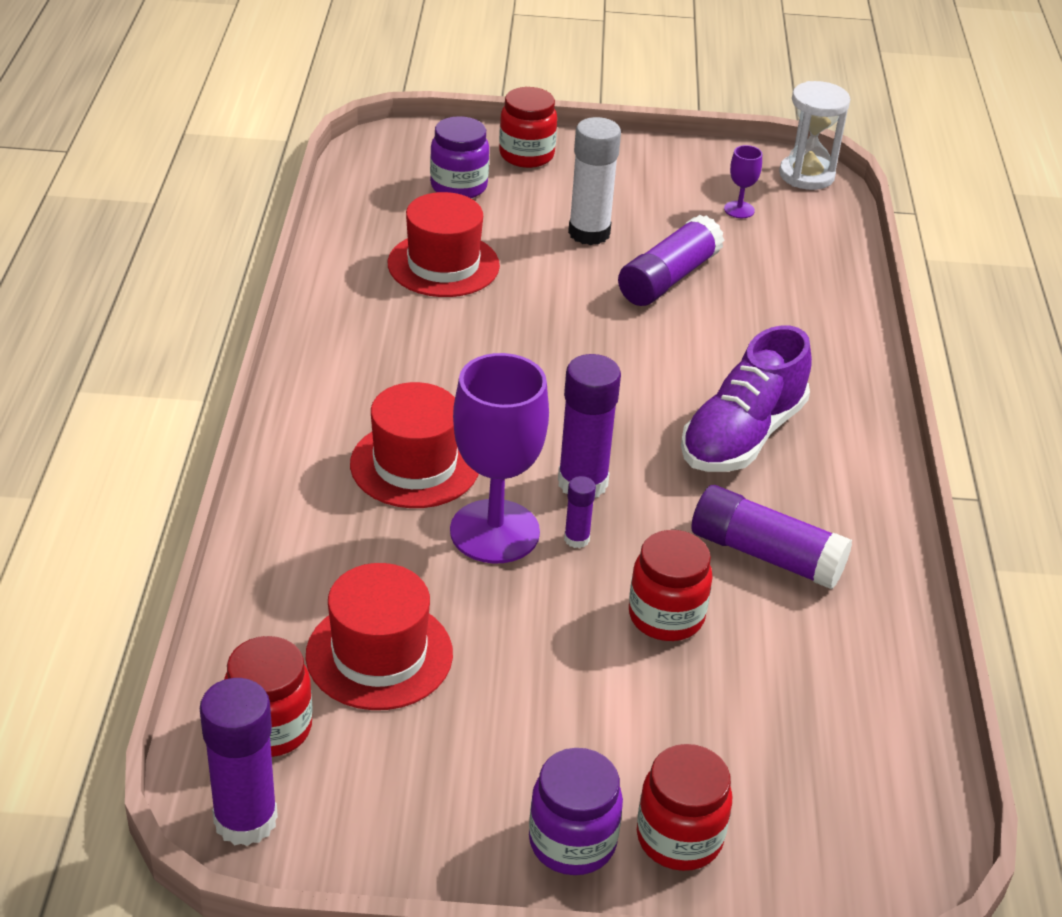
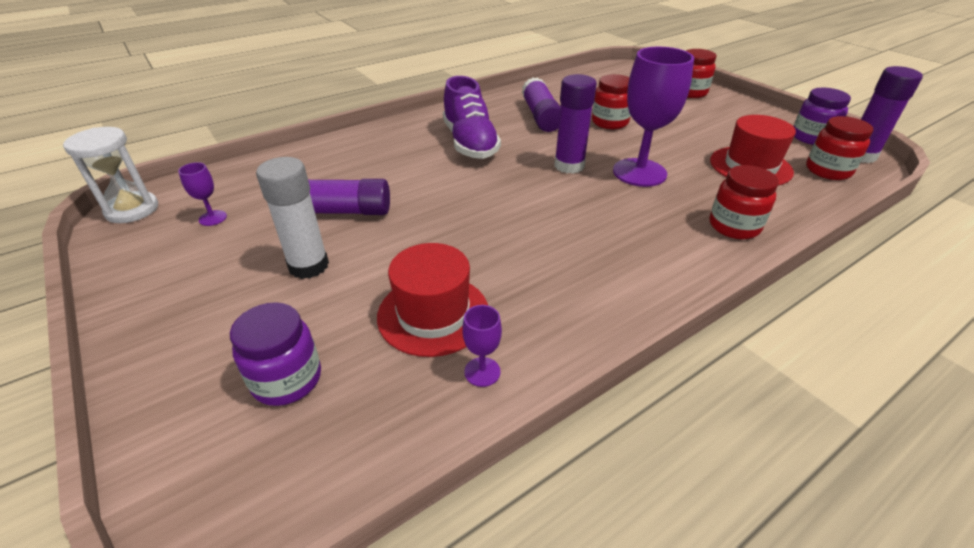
camera: 125 degrees left, 0 degrees up
(356, 258) = (482, 372): none -> purple goblet
(415, 465) = (641, 214): red hat -> none
(526, 155) = (181, 367): red jar -> red jar (734, 226)
(572, 842) = (728, 105): purple jar -> purple jar (811, 138)
(576, 539) = (606, 153): purple glue stick -> none
(742, 436) = (470, 143): purple shoe -> purple shoe turned 75 degrees clockwise

